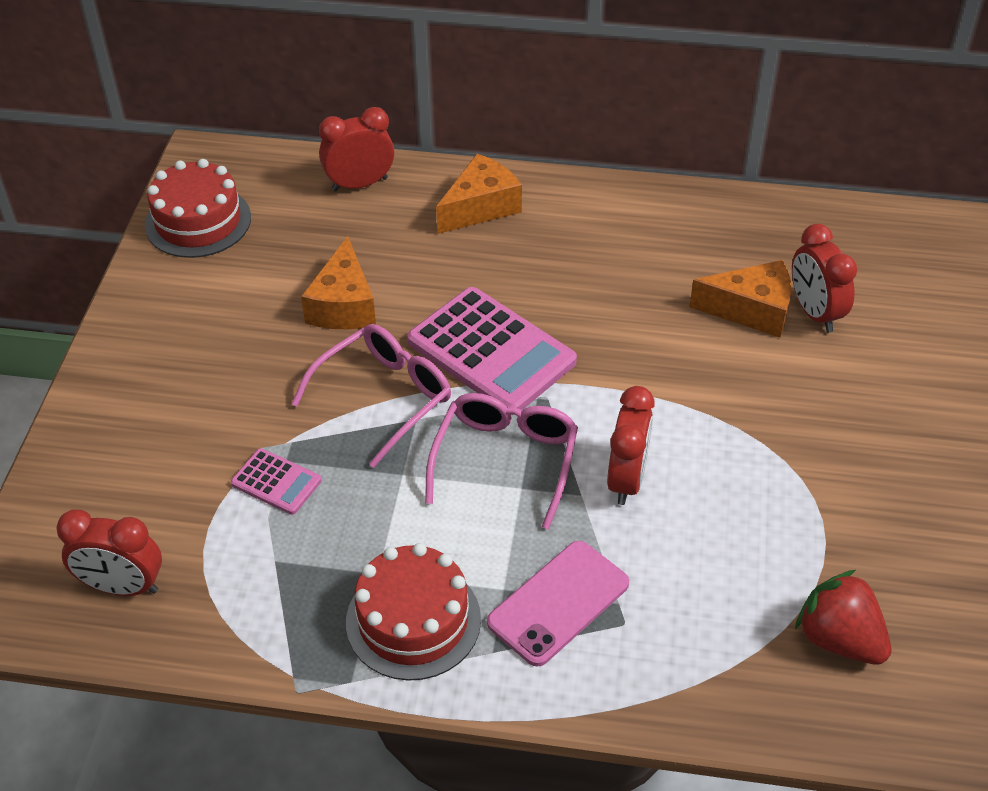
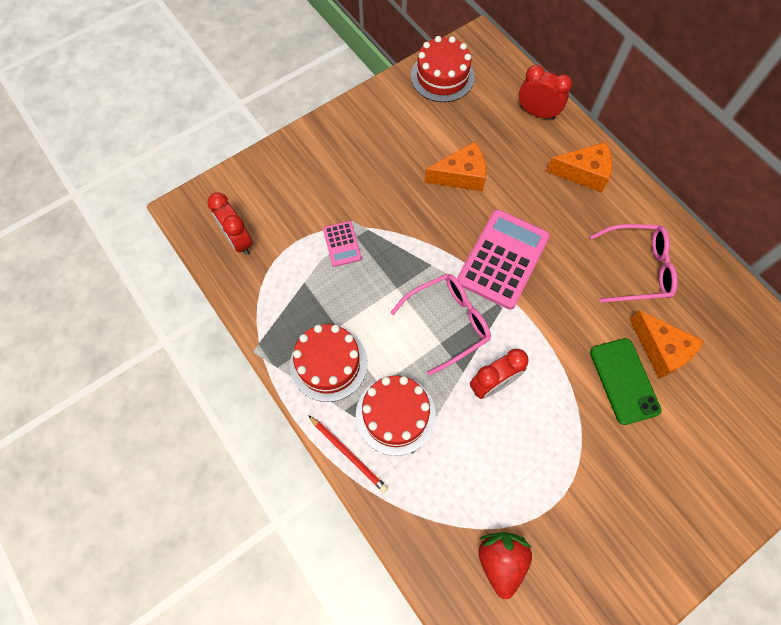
camera: 45 degrees right, 20 degrees up
(343, 305) = (461, 176): orange cheese -> orange cheese turned 150 degrees counterclockwise
(384, 397) = (429, 241): pink glasses -> pink glasses (637, 268)
(491, 351) = (502, 259): pink calculator -> pink calculator turned 150 degrees counterclockwise
(552, 692) = (348, 454): none -> red pencil
(558, 603) = (395, 415): pink phone -> red cake
(751, 366) = (624, 381): none -> green phone
(814, 313) = (695, 381): red clock -> none

